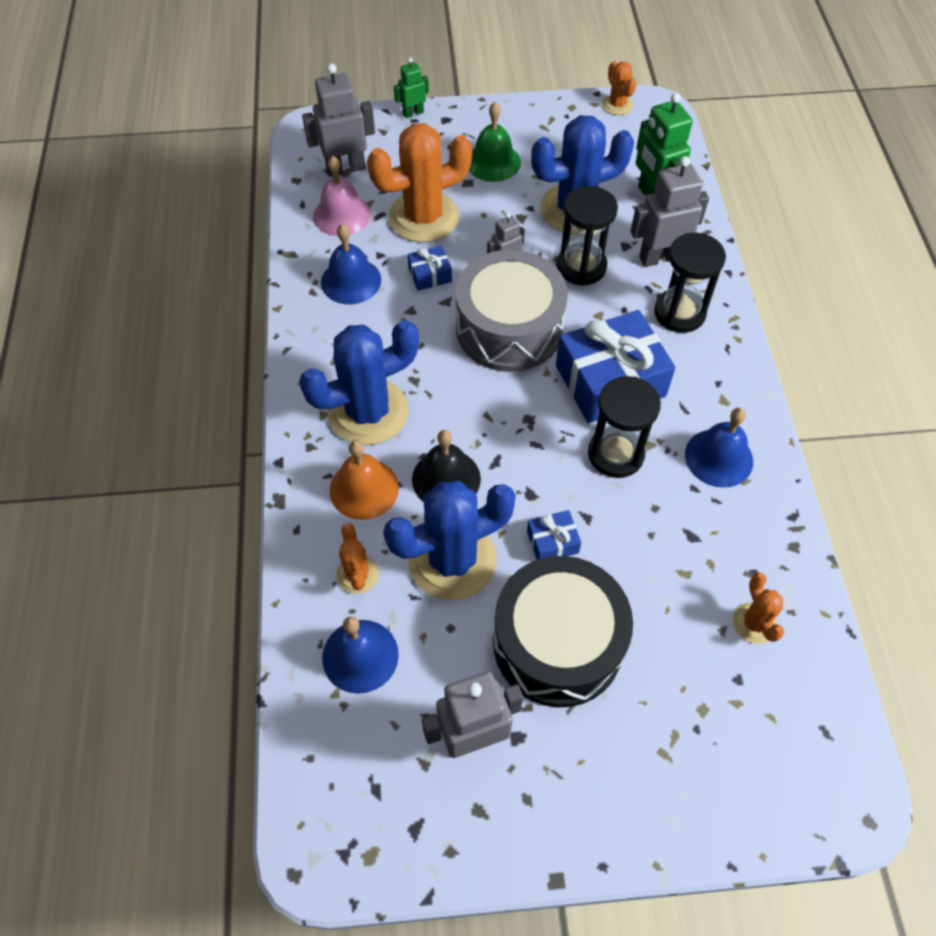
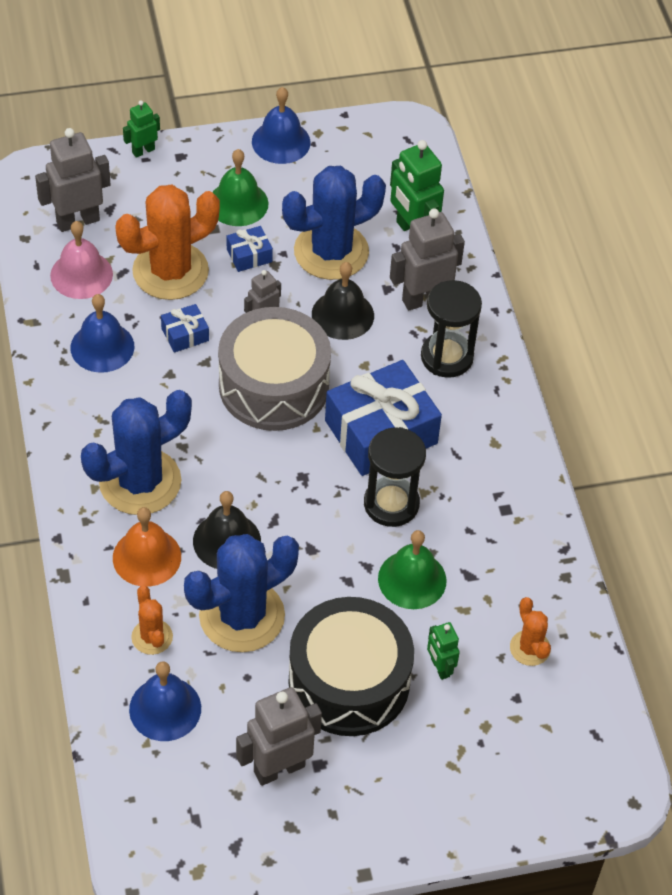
camera: 10 degrees left, 5 degrees down
(552, 542) = (336, 591): blue gift -> blue gift (249, 255)
(581, 267) = (342, 315): black hourglass -> black bell
(617, 105) = (368, 127): orange cactus -> none
(632, 535) = (412, 579): none -> green bell
(656, 636) = (440, 668): none -> green robot
(719, 457) = (492, 499): blue bell -> blue bell (281, 142)

